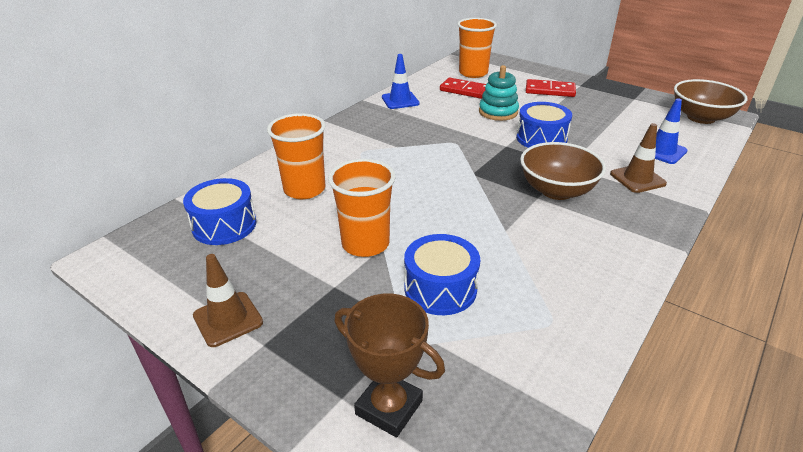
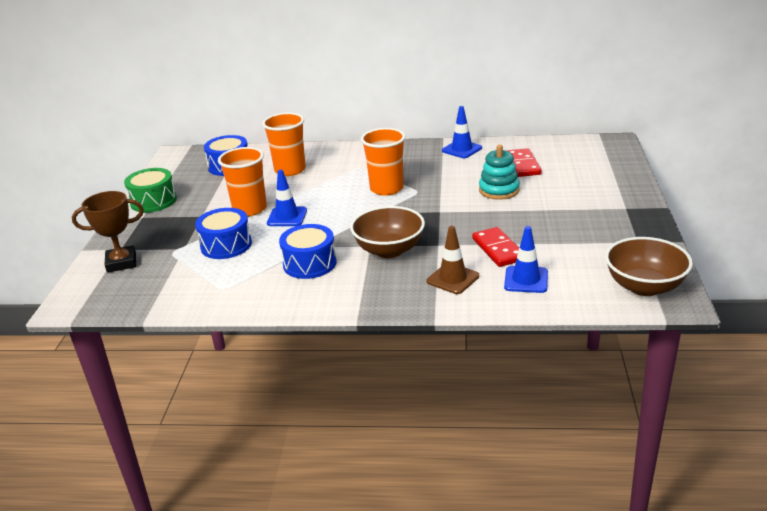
camera: 60 degrees right, 5 degrees down
(228, 319) = (153, 201): brown traffic cone -> green drum
(389, 407) = (121, 263): brown trophy -> brown trophy turned 75 degrees clockwise
(419, 225) = (287, 217): none -> blue traffic cone
(473, 73) = (568, 156): orange cup -> orange cup (386, 188)
(541, 138) = (473, 221): blue drum -> blue drum (309, 263)
(550, 90) = (585, 198): red domino -> red domino (498, 249)

